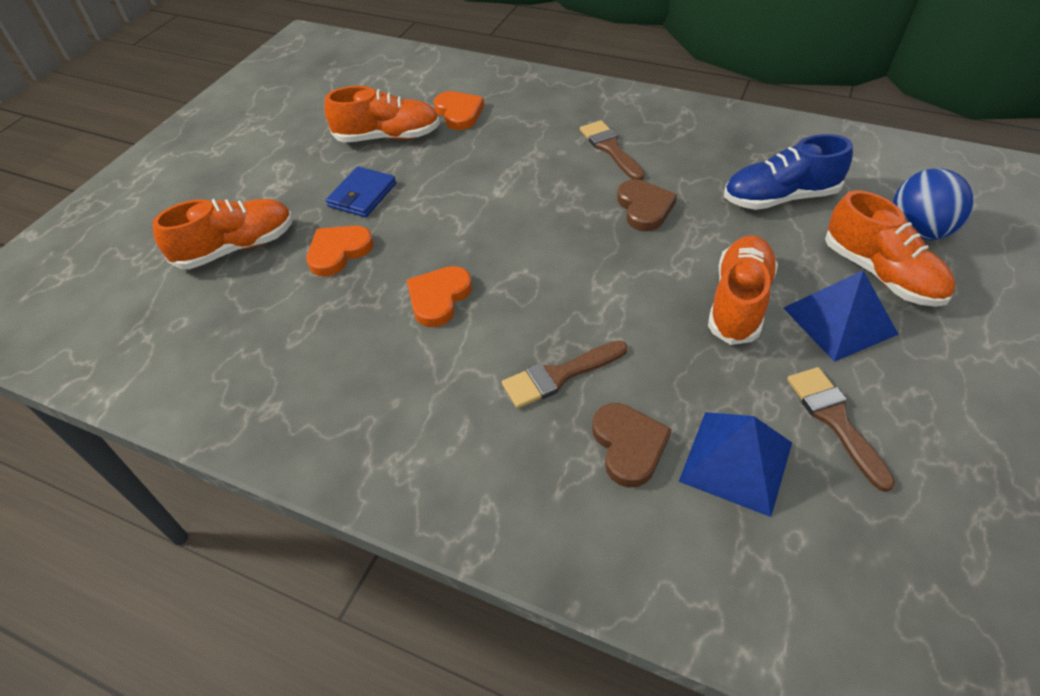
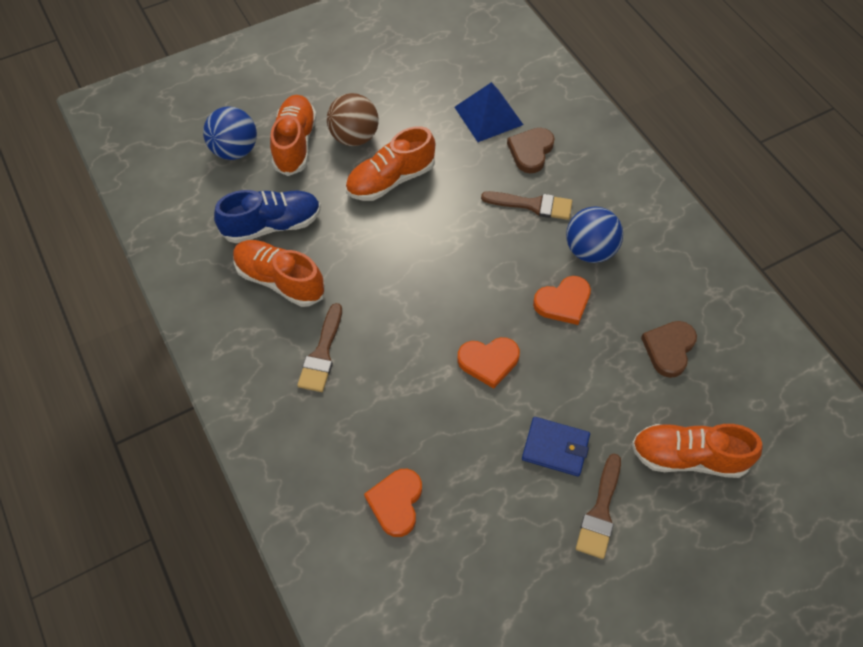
camera: 145 degrees left, 10 degrees up
(338, 252) = (609, 394): orange heart -> orange heart (488, 361)
(362, 195) = (555, 448): blue wallet -> blue wallet turned 45 degrees clockwise
(388, 137) = (485, 516): orange shoe -> orange shoe (280, 280)
(449, 366) = (590, 250): none -> blue ball
(644, 208) = (364, 279): brown heart -> brown heart (669, 349)
(779, 198) = (272, 225): blue shoe -> blue shoe turned 45 degrees counterclockwise
(834, 420) = (423, 102): brown brush -> brown brush (600, 512)
(839, 321) = (354, 137): blue pyramid -> brown ball

